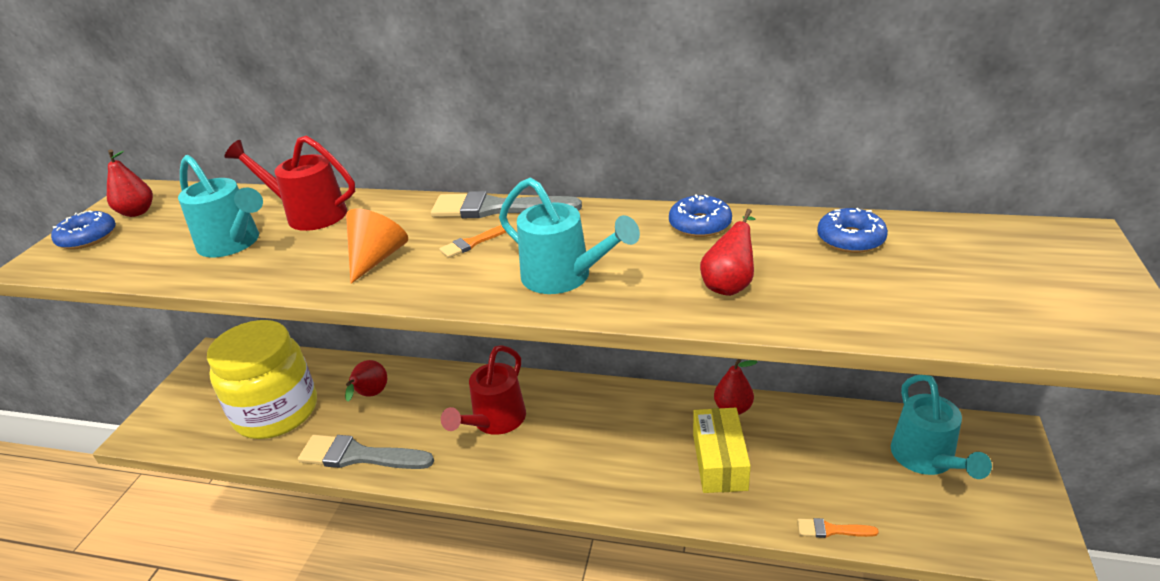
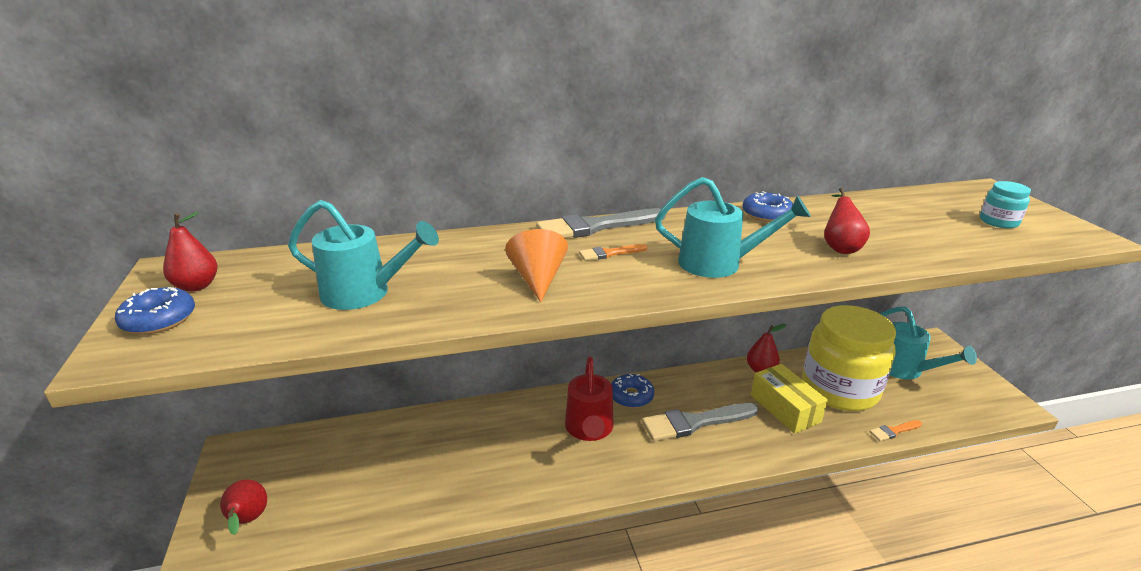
camera: 30 degrees left, 5 degrees down
(276, 412) = (361, 483): yellow jar -> yellow jar (839, 389)
(308, 214) = (416, 257): red watering can -> none
(359, 456) = (488, 495): grey brush -> grey brush (694, 422)
(370, 395) = (452, 440): red pear -> red pear (248, 521)
(472, 243) = (609, 253): orange brush -> orange brush turned 45 degrees clockwise
(850, 239) = (873, 209): blue donut -> blue donut (631, 396)
(1013, 291) = (998, 222): none -> turquoise jar

